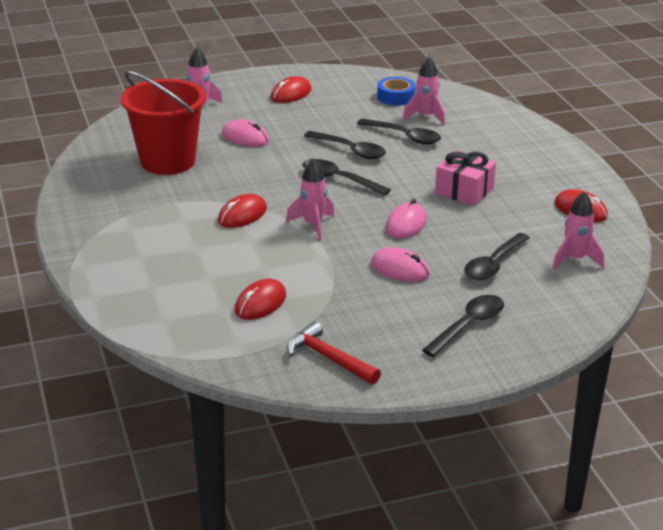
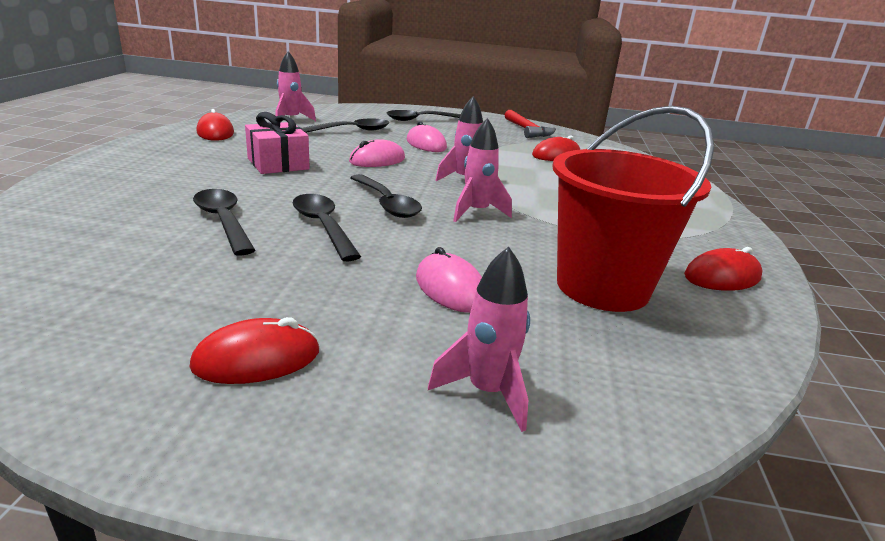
camera: 155 degrees left, 5 degrees down
(242, 215) = (531, 204): red mouse -> red mouse (722, 277)
(396, 97) = (95, 281): blue tape -> none
(425, 117) = (136, 236): pink rocket -> pink rocket (476, 212)

